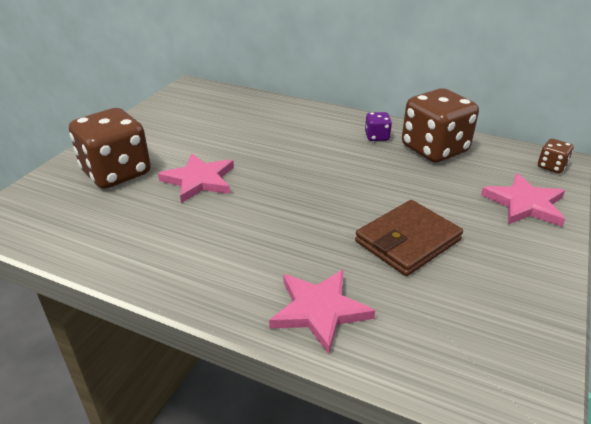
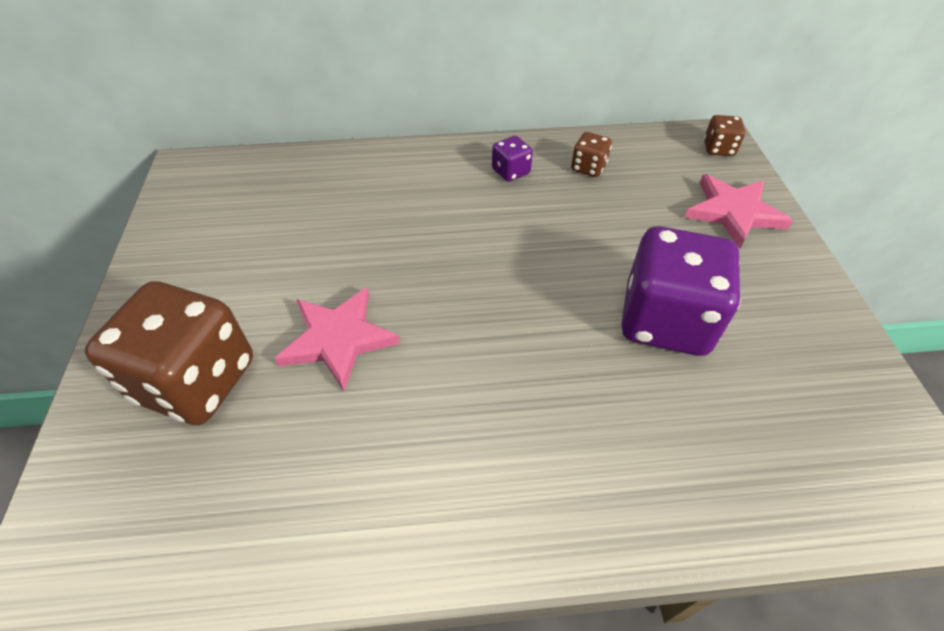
camera: 30 degrees left, 15 degrees up
(319, 310) = (655, 479): pink star -> none
(408, 241) = (665, 320): brown wallet -> purple dice
(434, 149) = (588, 167): brown dice -> brown dice, size x0.44

